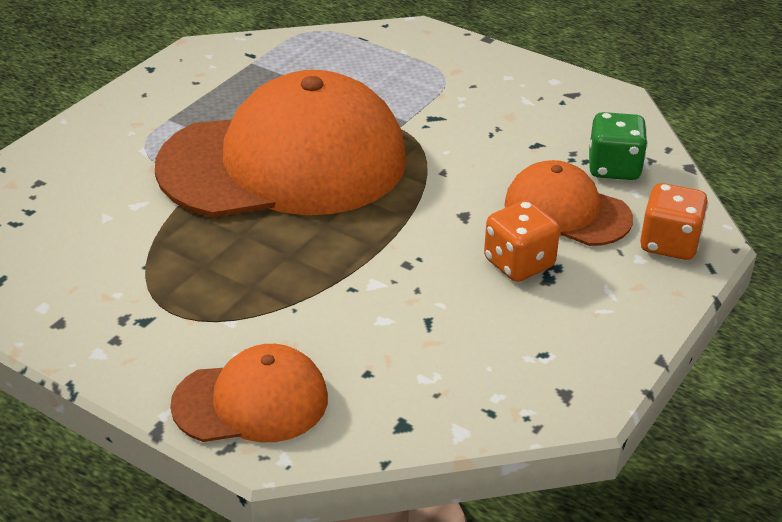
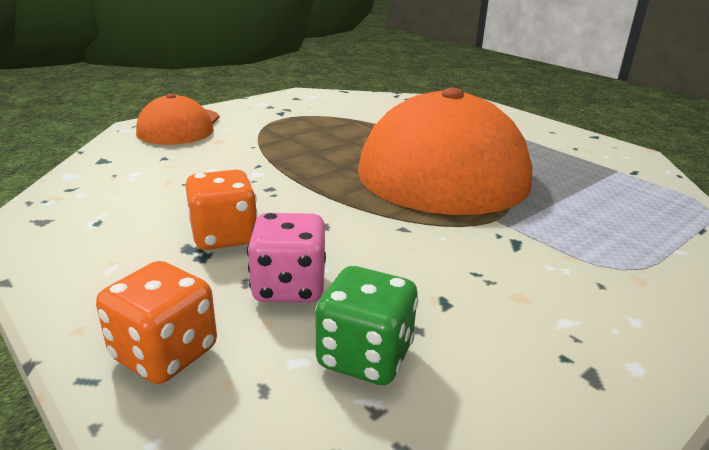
camera: 105 degrees right, 10 degrees down
(566, 211) = (289, 287): orange cap -> pink dice

